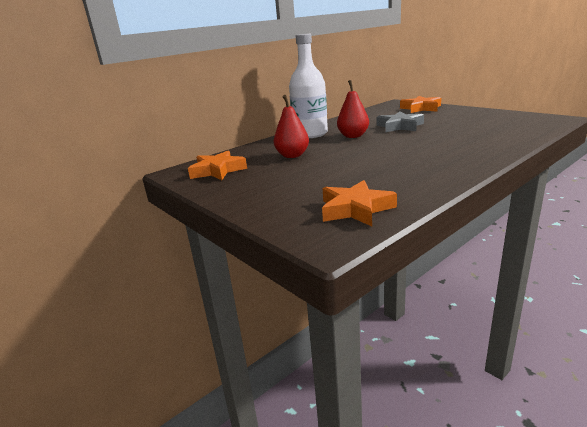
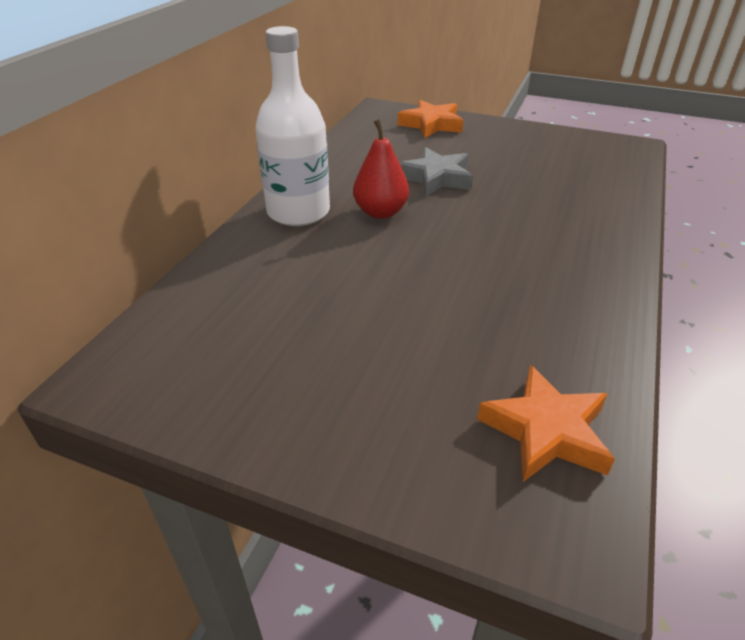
camera: 30 degrees left, 15 degrees up
(218, 170) = (197, 358): orange star -> none
(292, 155) = (315, 285): red pear -> none

